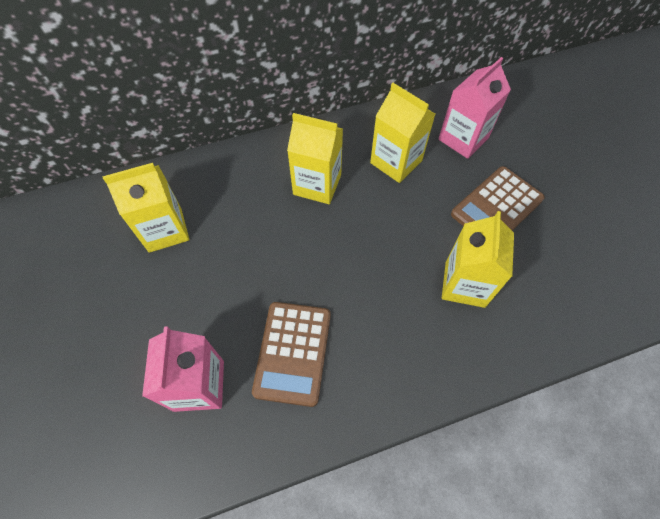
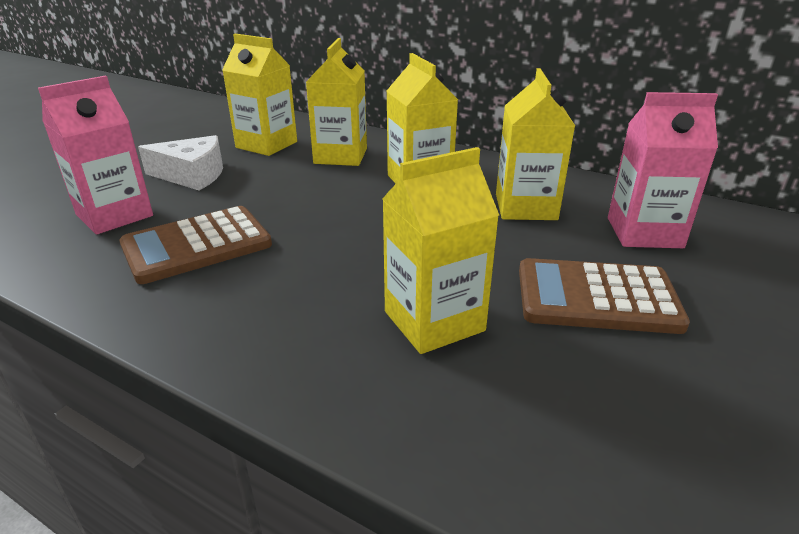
camera: 50 degrees right, 30 degrees down
(174, 306) = (192, 175): none -> white cheese
(235, 199) = (340, 156): none -> yellow carton

